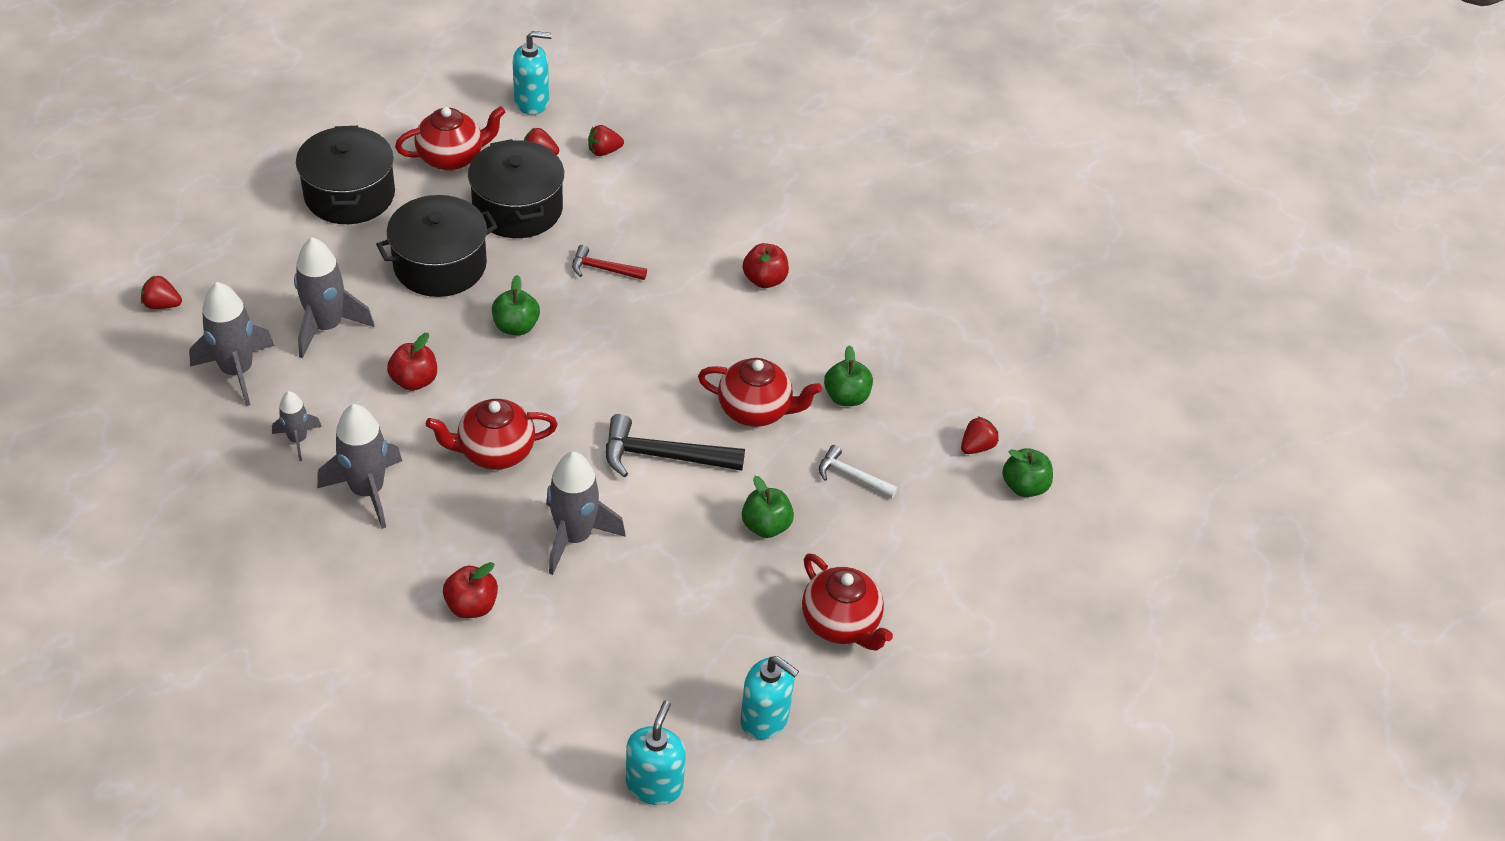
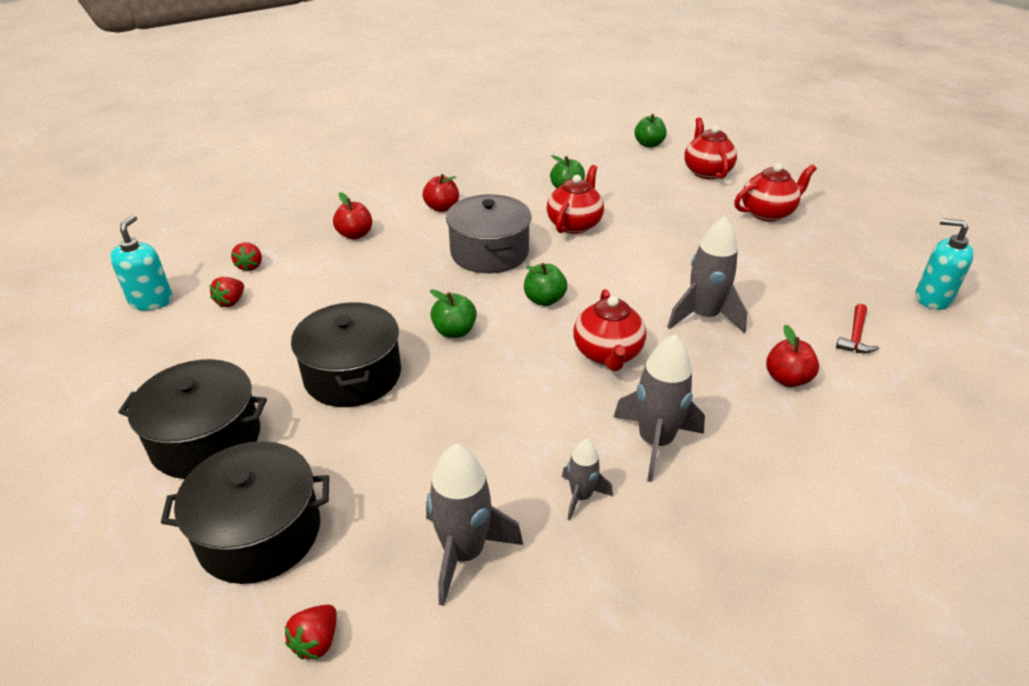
camera: 75 degrees left, 10 degrees down
(327, 327) = (413, 466): grey rocket -> none
(414, 380) = (510, 401): red apple -> red apple (355, 234)
(452, 157) = (196, 357): red teapot -> red teapot (706, 172)
(518, 208) = (297, 320): black pot -> black pot (260, 532)
(603, 269) = (400, 278): red hammer -> red hammer (855, 336)
(663, 456) = (618, 267): black hammer -> none
(671, 336) = (489, 252): none -> grey pot
(765, 718) = (856, 248): turquoise soap dispenser -> none
(766, 526) = (686, 231): green apple -> green apple (544, 300)
(852, 476) = (640, 196): white hammer -> none
(976, 446) = (616, 154): red strawberry -> none

